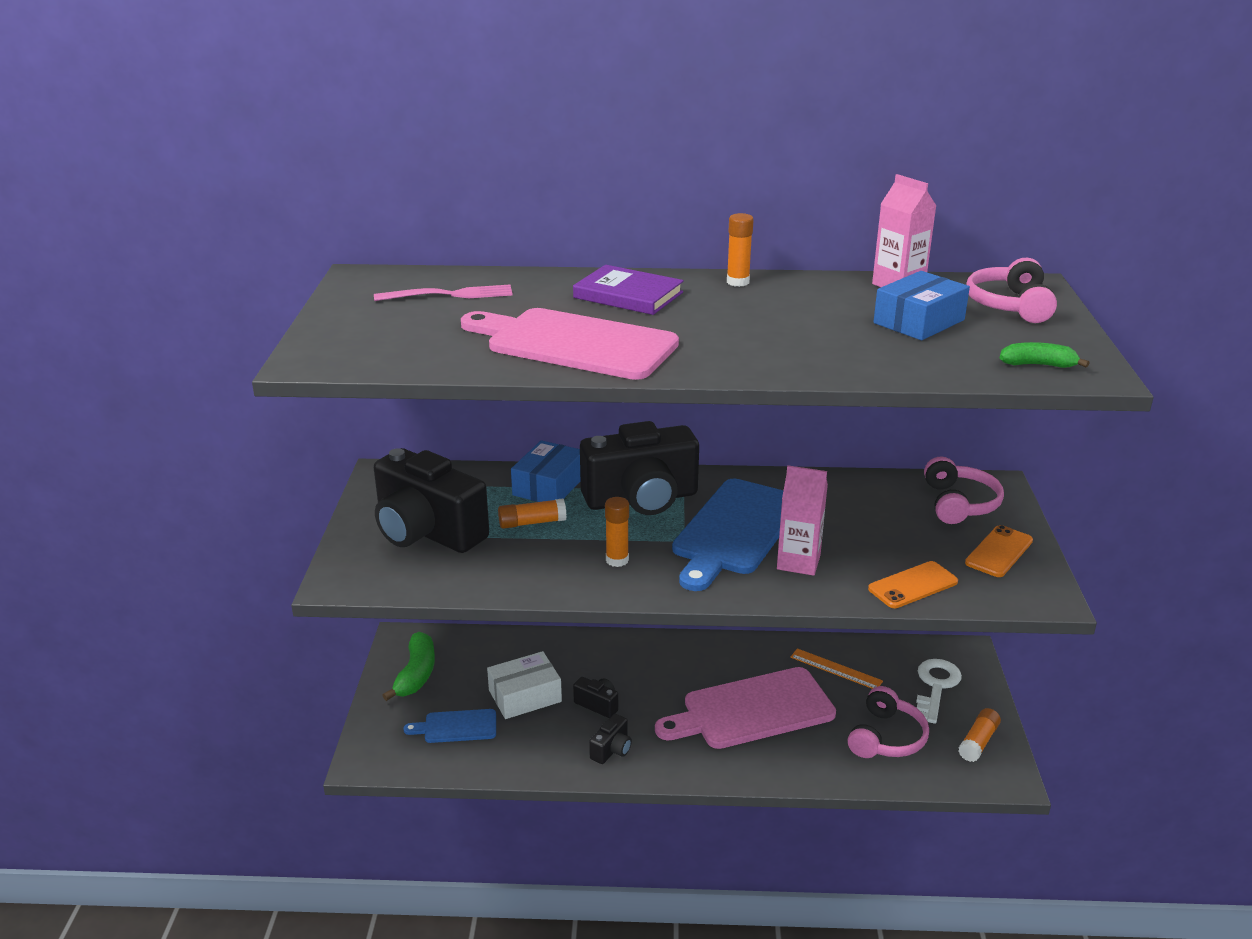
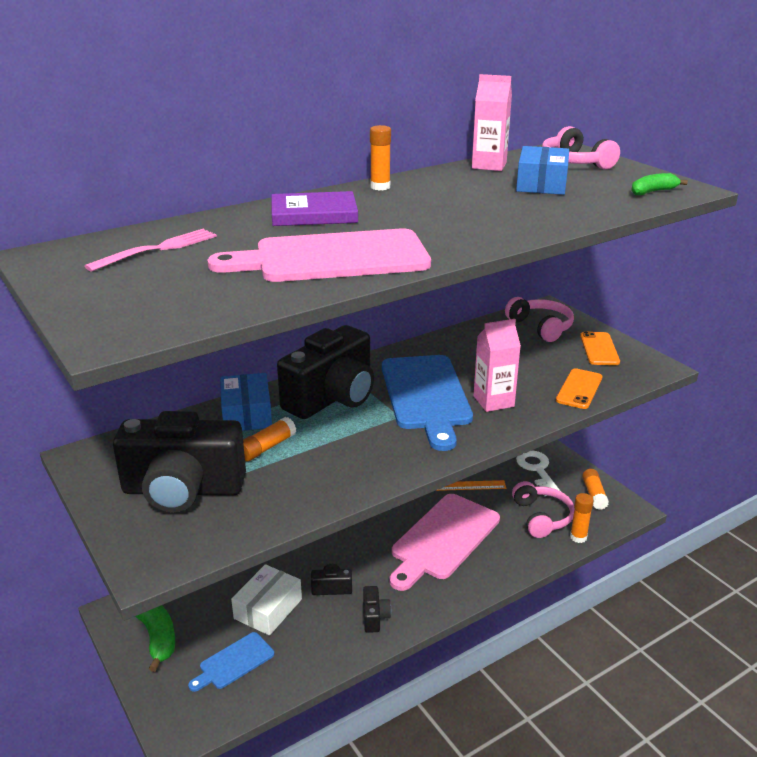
camera: 35 degrees left, 0 degrees up
(617, 560) = (368, 450): orange glue stick -> orange glue stick (578, 537)

